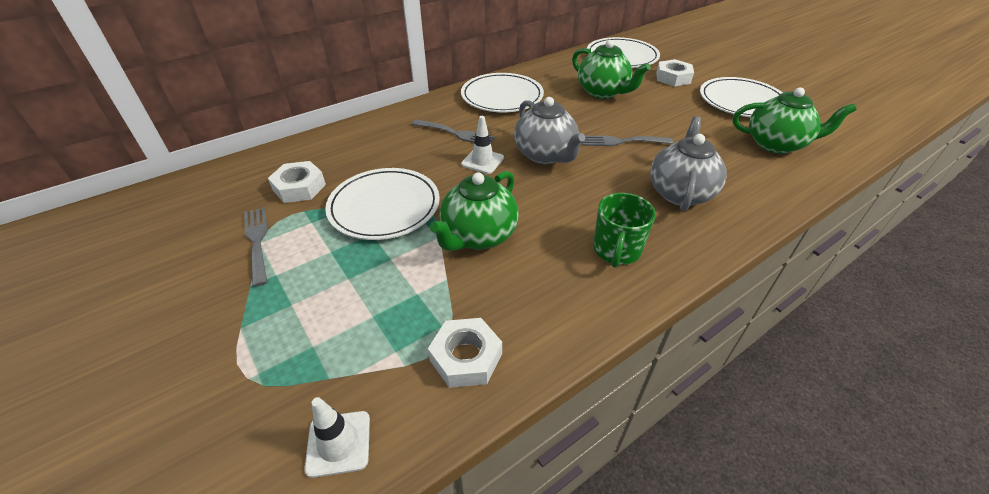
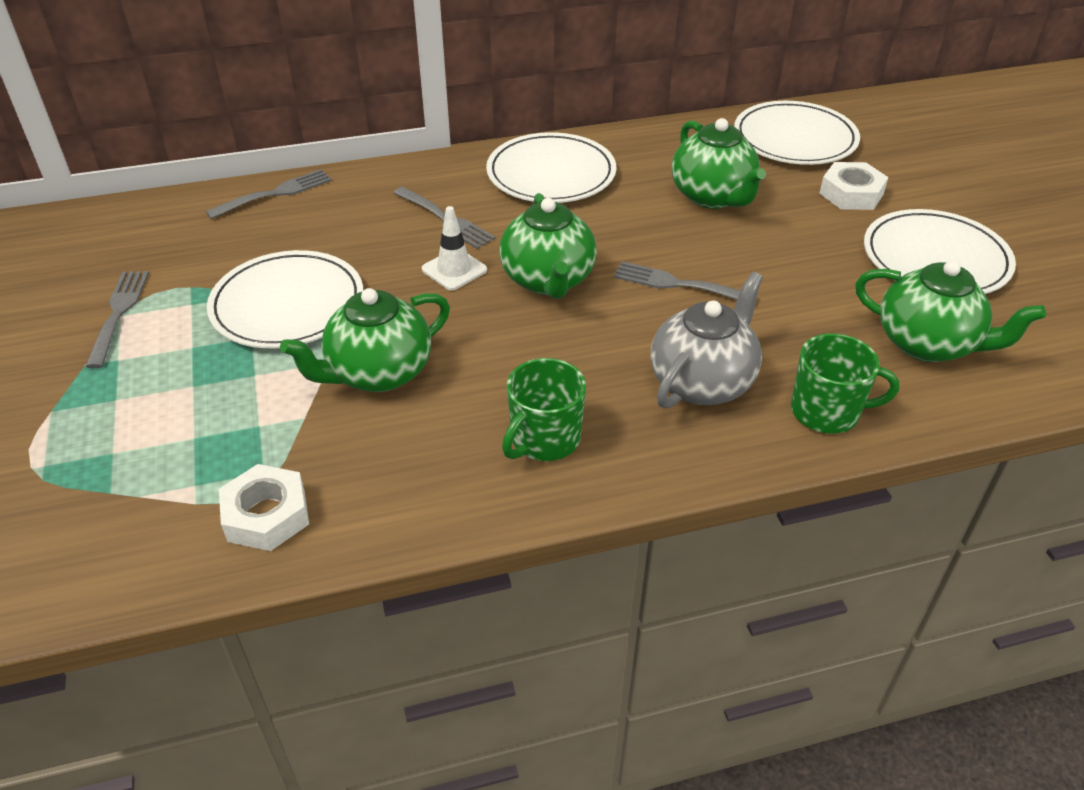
camera: 20 degrees right, 0 degrees up
(299, 187) = (202, 254): white nut -> none
(329, 139) = (275, 194): none -> grey fork
(338, 443) = (83, 561): white traffic cone -> none
(545, 155) = (548, 280): grey teapot -> green teapot
(759, 192) = (827, 412): none -> green mug

